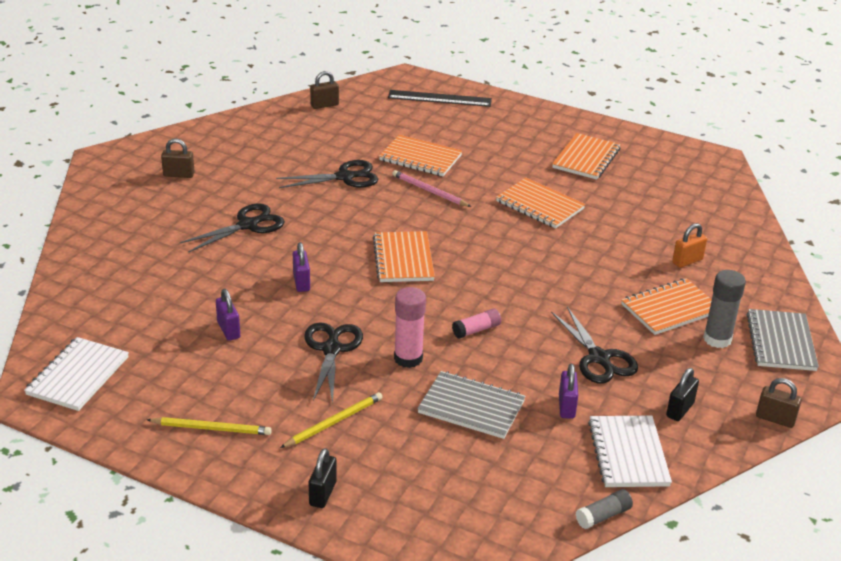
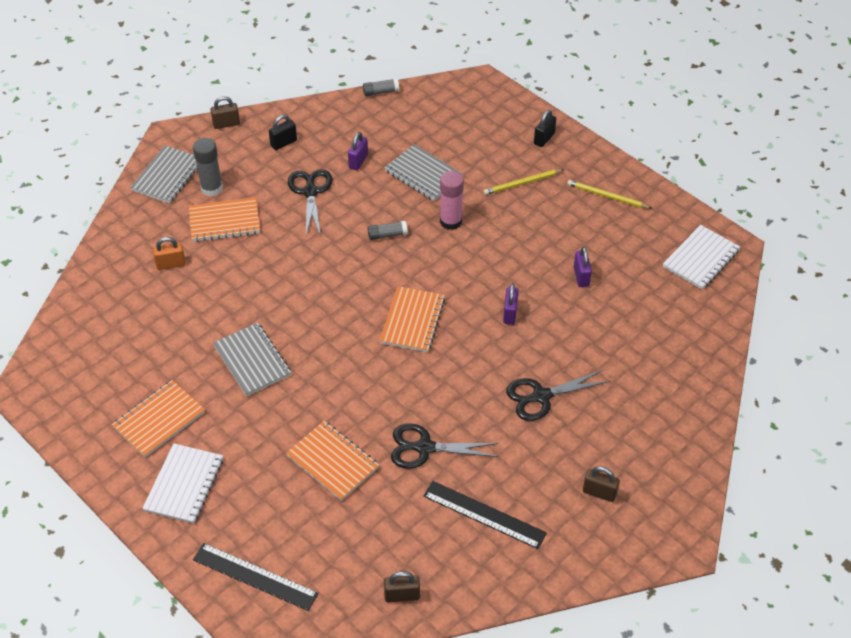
camera: 160 degrees left, 15 degrees up
(276, 149) = (484, 514): none -> black ruler
(332, 349) = (505, 241): black scissors -> none
(429, 191) = (348, 406): pink pencil -> none
(476, 330) = (387, 235): pink glue stick -> grey glue stick
(539, 205) = (252, 361): orange notebook -> grey notebook
(628, 453) = (340, 123): white notebook -> white notebook (184, 485)
(775, 419) = (226, 124): brown padlock -> brown padlock turned 60 degrees counterclockwise

